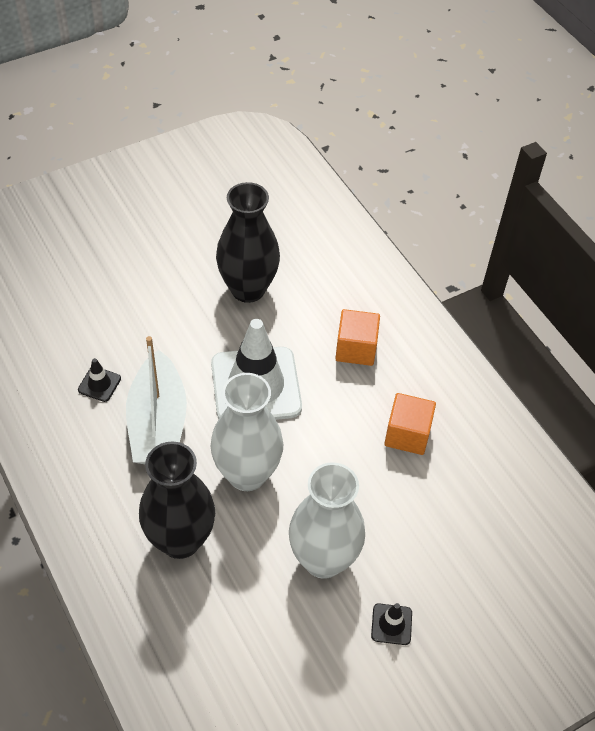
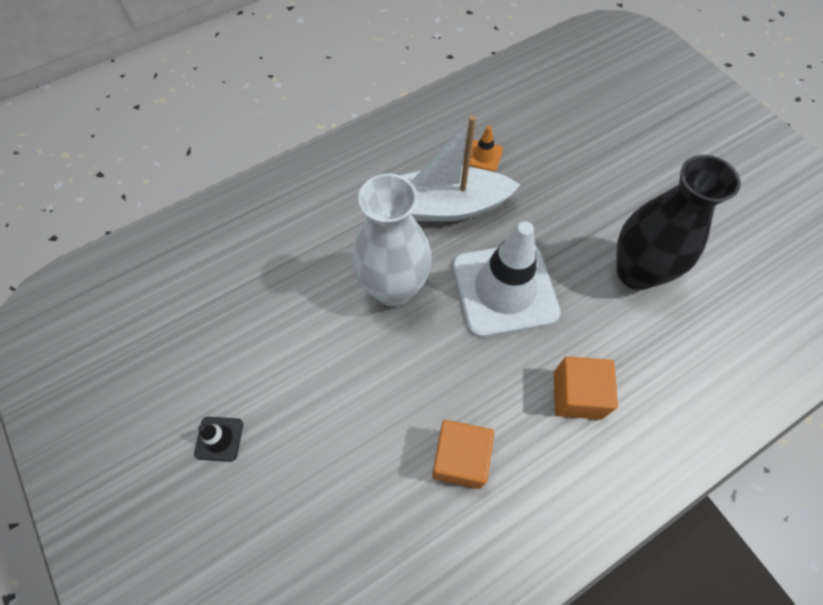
camera: 90 degrees right, 10 degrees up
(99, 384) = (483, 156): black traffic cone -> orange traffic cone
(180, 540) = (319, 237): black vase -> none
(323, 559) = (296, 366): white vase -> none

